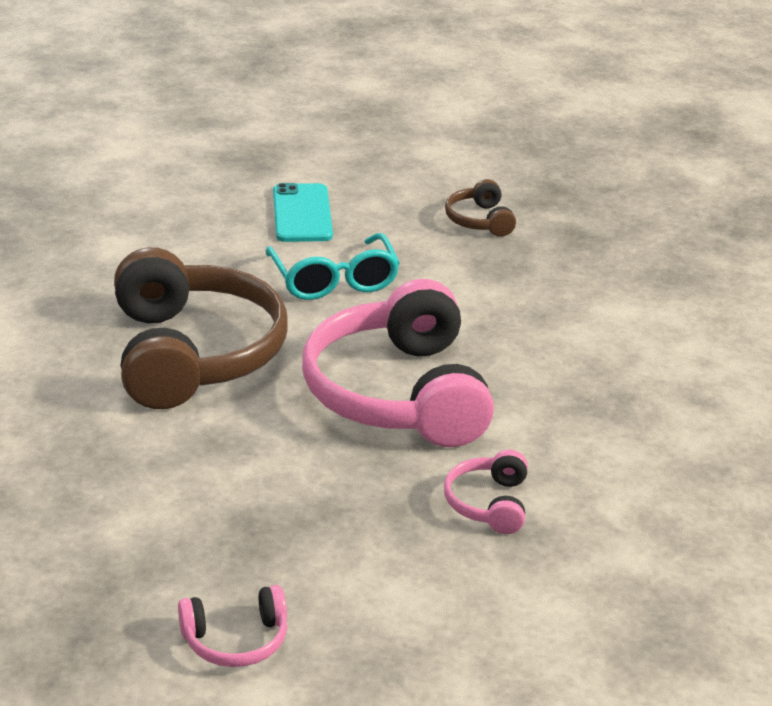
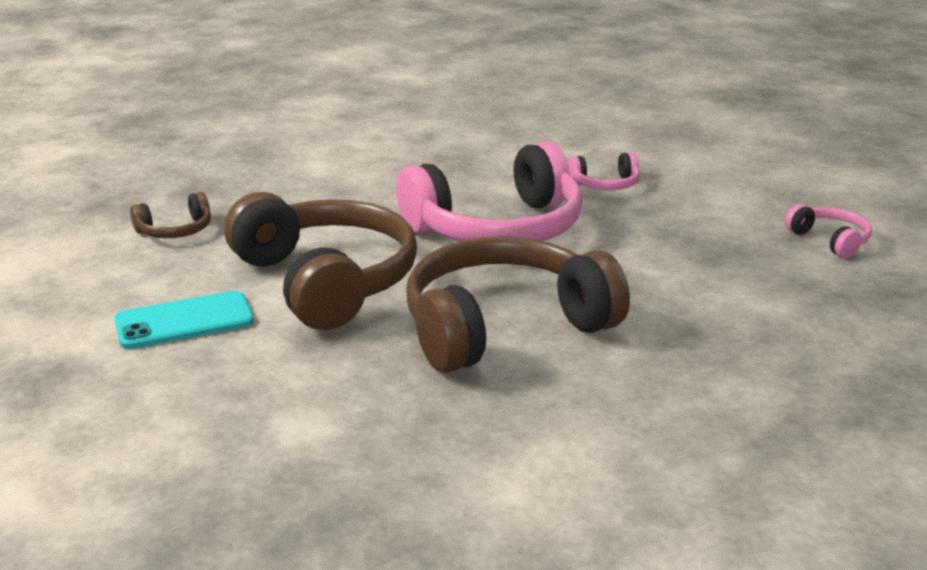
camera: 105 degrees left, 5 degrees down
(334, 281) = (326, 281): turquoise glasses -> brown headphones

